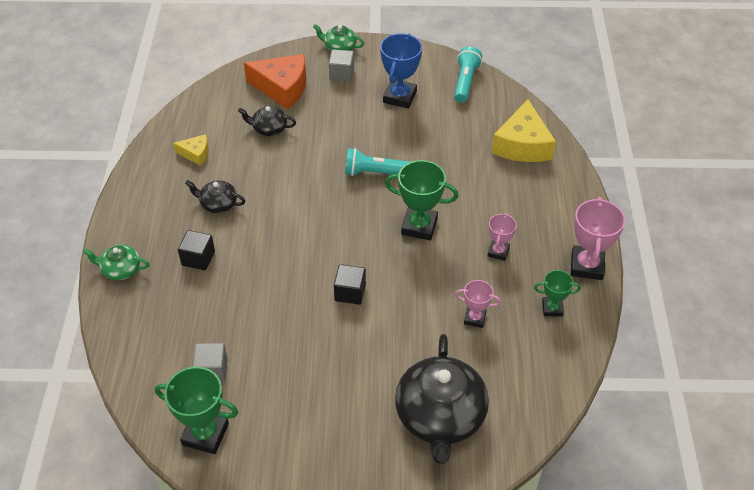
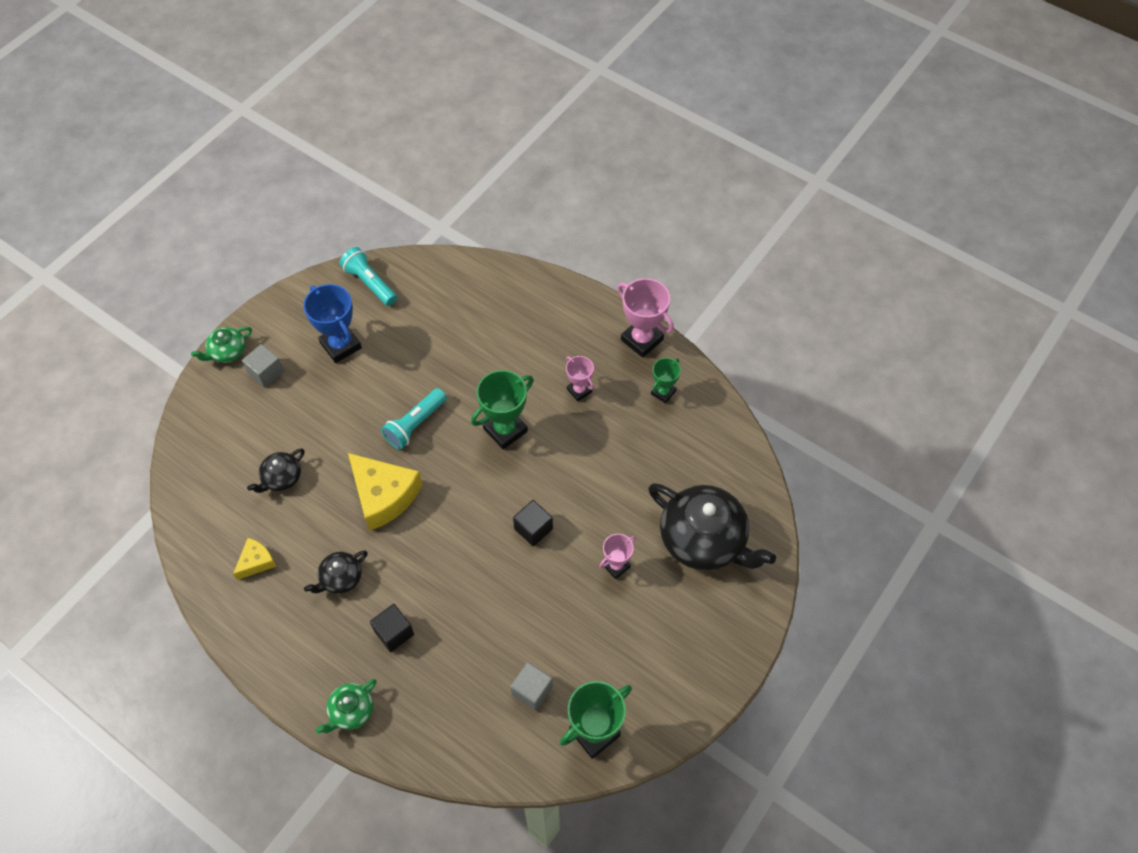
camera: 55 degrees left, 10 degrees up
(282, 87) = (236, 433): orange cheese -> none
(475, 318) = (631, 453): pink trophy -> pink trophy (616, 566)
(522, 145) = (481, 293): yellow cheese -> yellow cheese (384, 495)

